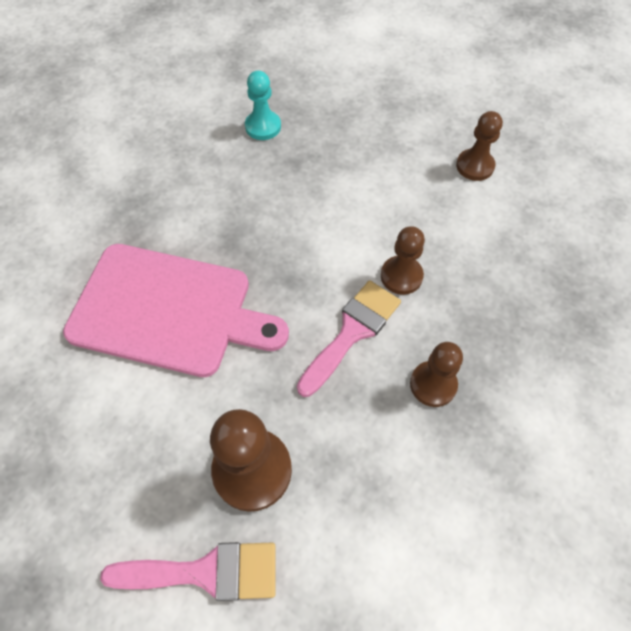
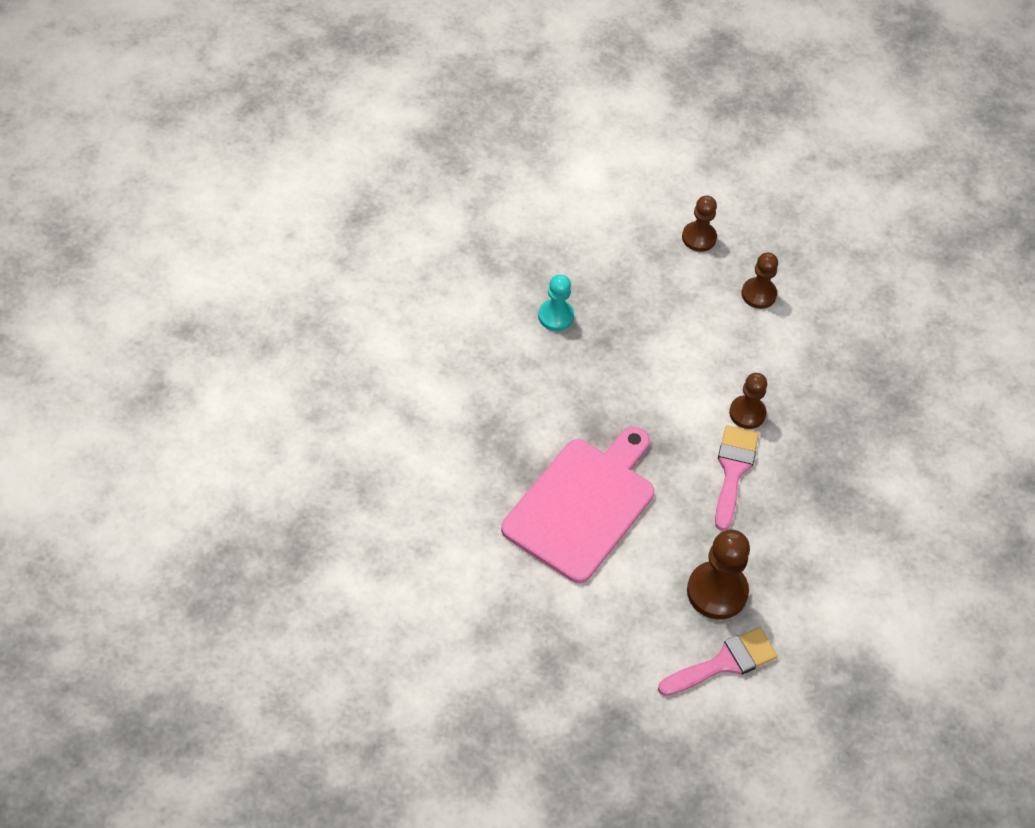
camera: 30 degrees left, 5 degrees down
(168, 310) = (582, 505): pink cutting board -> pink cutting board turned 45 degrees counterclockwise
(433, 384) = (811, 487): brown pawn -> brown pawn (699, 237)

